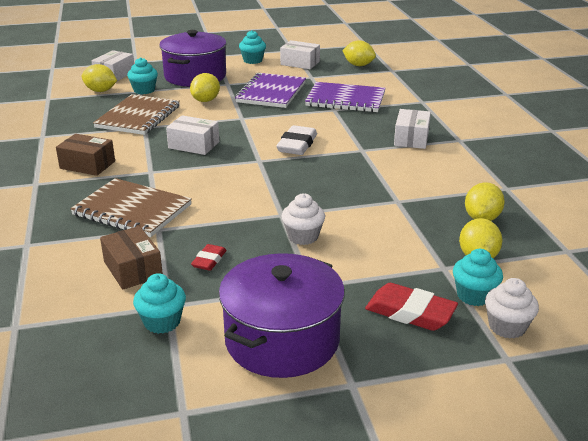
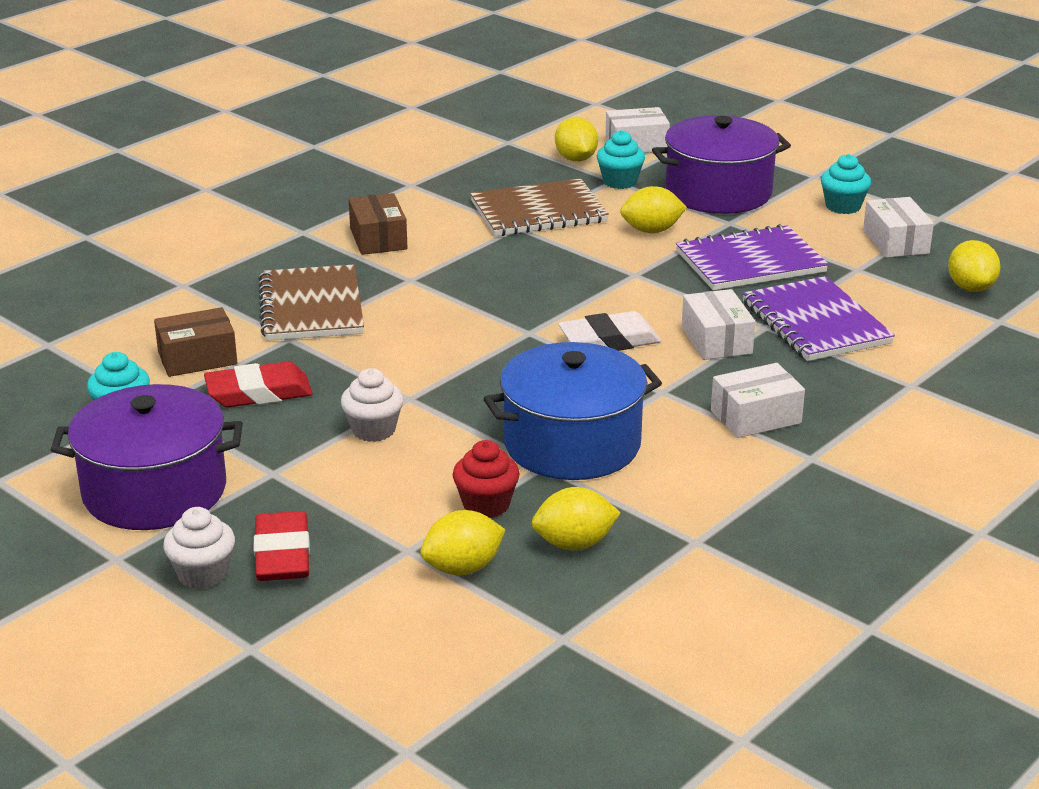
camera: 55 degrees right, 0 degrees up
(133, 269) = (197, 358): brown box -> brown box turned 45 degrees clockwise
(194, 145) = (512, 276): white box -> white box (716, 340)
(209, 260) = (259, 393): red eraser -> red eraser, size x1.74
(385, 187) = (572, 444): none -> blue pot
(420, 229) = (486, 505): none -> red cupcake
(474, 295) = (364, 590): turquoise cupcake -> none
(507, 327) = (318, 632): white cupcake -> white cupcake (203, 574)

